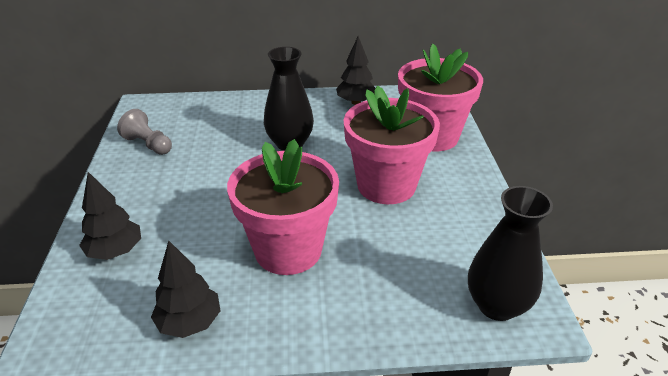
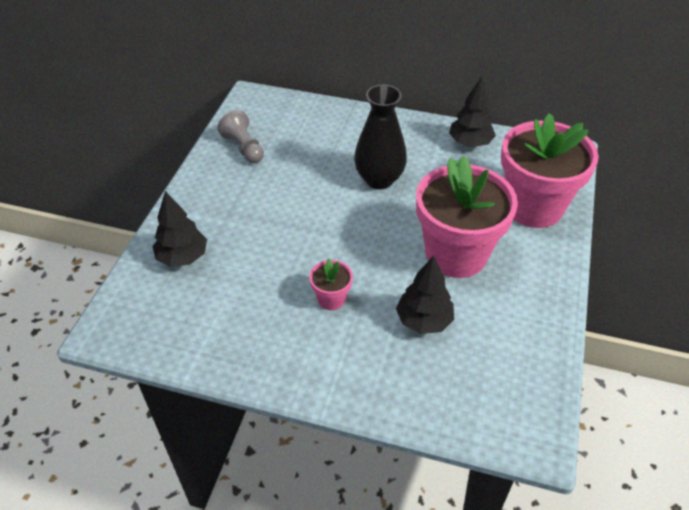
camera: 20 degrees right, 10 degrees up
(190, 322) = (222, 344): black tree -> black tree (424, 320)
(288, 250) = (331, 299): pink flower pot -> pink flower pot, size x0.43
(497, 305) = (502, 414): black vase -> none

